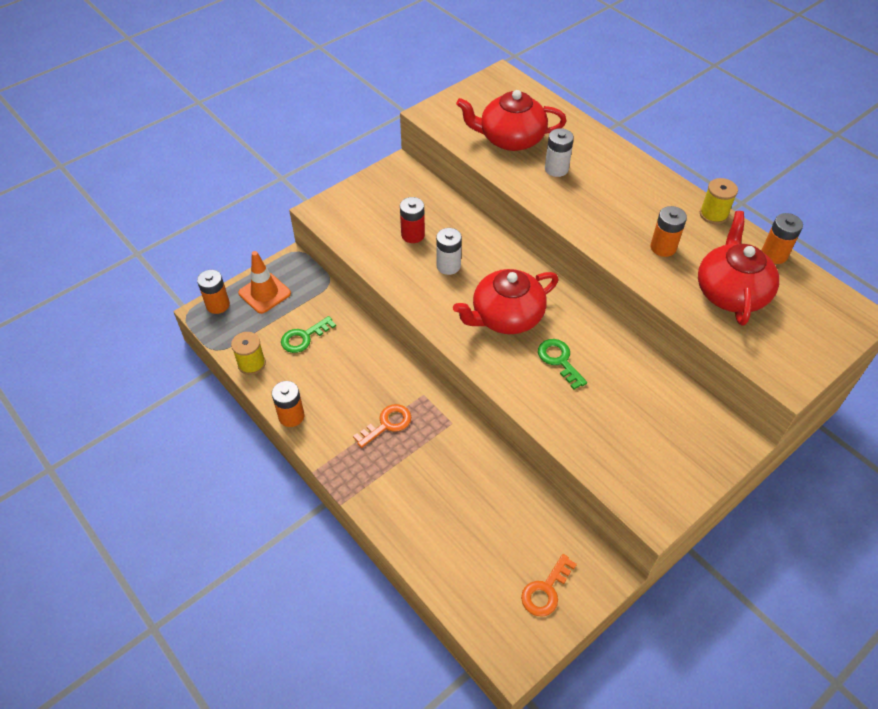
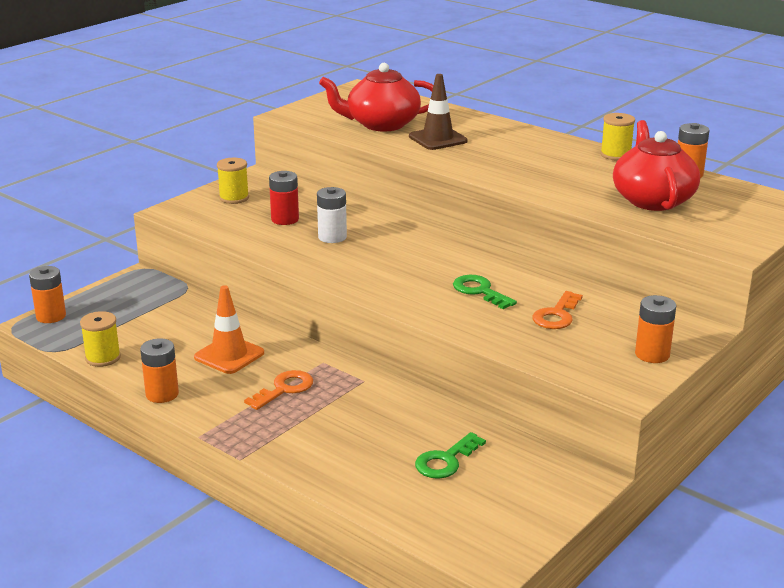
camera: 10 degrees left, 25 degrees down
(264, 293) = (108, 302): orange traffic cone -> orange traffic cone (229, 355)
(304, 337) = (165, 332): green key -> green key (446, 460)
(375, 198) = (234, 198): none -> yellow spool
(506, 317) = (409, 266): red teapot -> none
(545, 590) = (516, 501): orange key -> orange key (556, 315)
(556, 169) = (438, 139): white battery -> brown traffic cone
(663, 247) = (570, 178): orange battery -> orange battery (652, 354)

